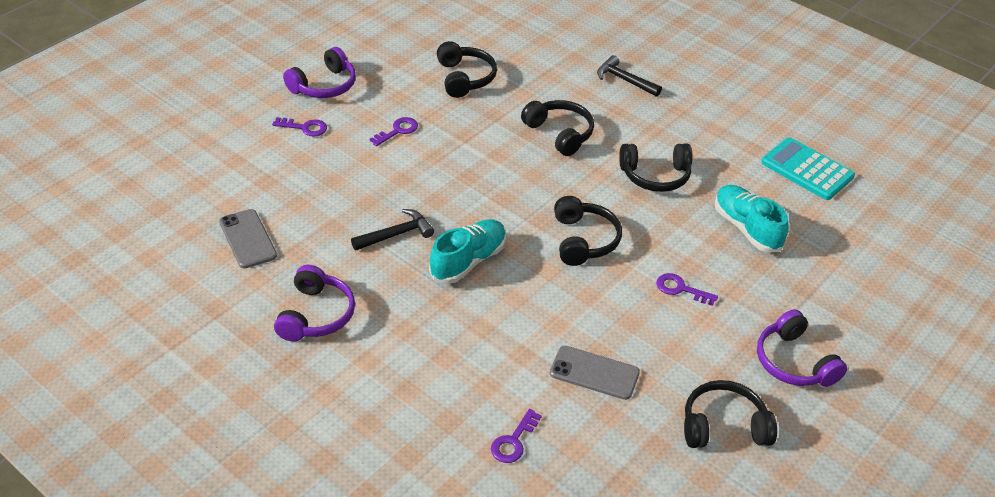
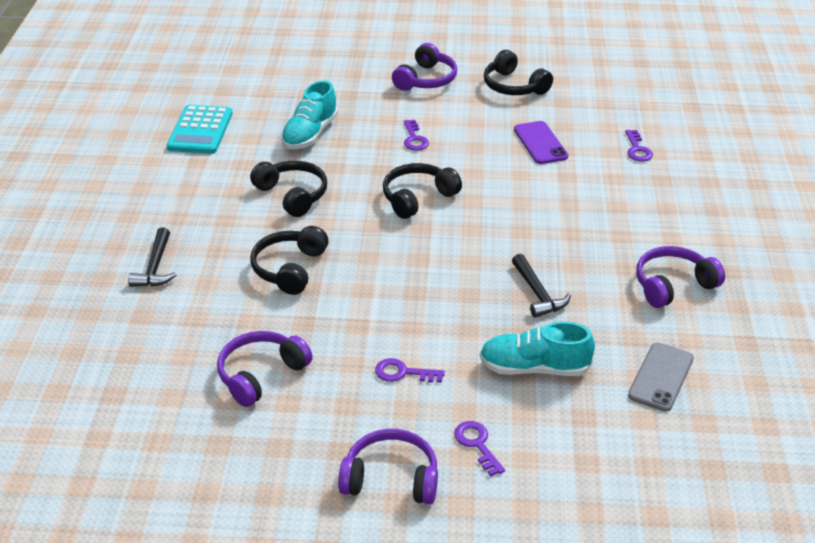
camera: 125 degrees left, 5 degrees down
(396, 234) = (537, 293): black hammer -> black hammer turned 135 degrees counterclockwise
(465, 78) = (261, 375): black headphones -> purple headphones
(468, 261) = (515, 241): turquoise shoe -> turquoise shoe (534, 368)
(513, 441) = (637, 149): purple key -> purple key turned 90 degrees clockwise
(594, 373) = (540, 143): grey phone -> purple phone

